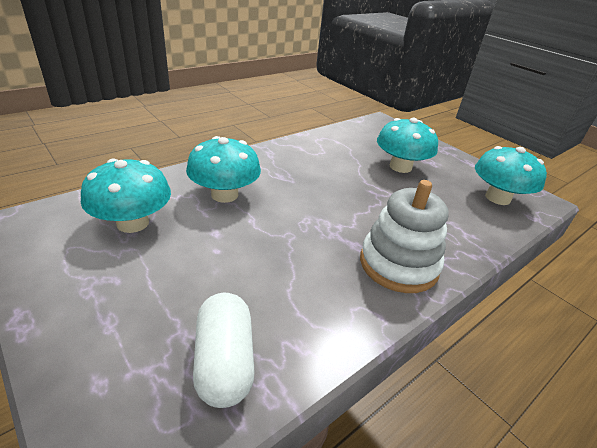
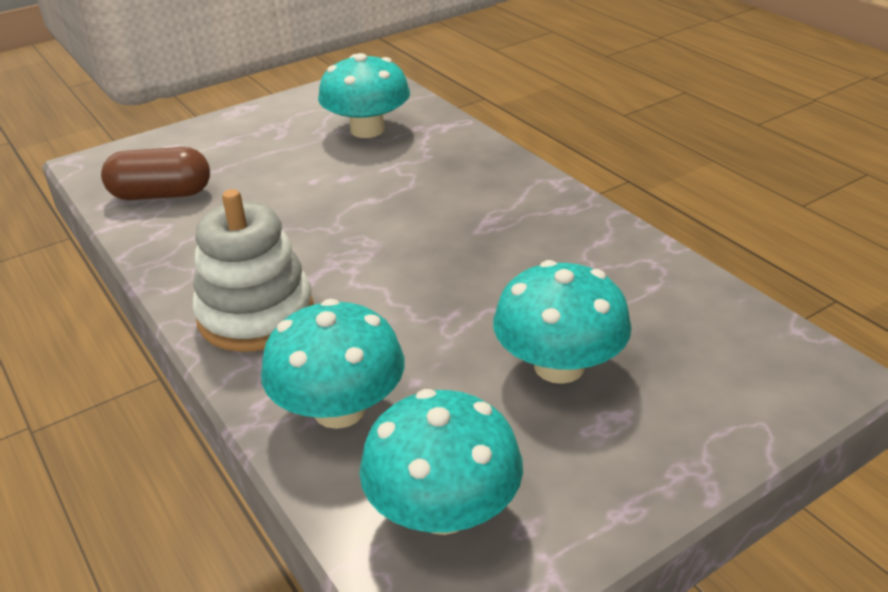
camera: 100 degrees right, 0 degrees up
(224, 195) = (429, 177): turquoise mushroom -> turquoise mushroom (339, 409)
(224, 361) = (161, 194): white capsule -> brown capsule

